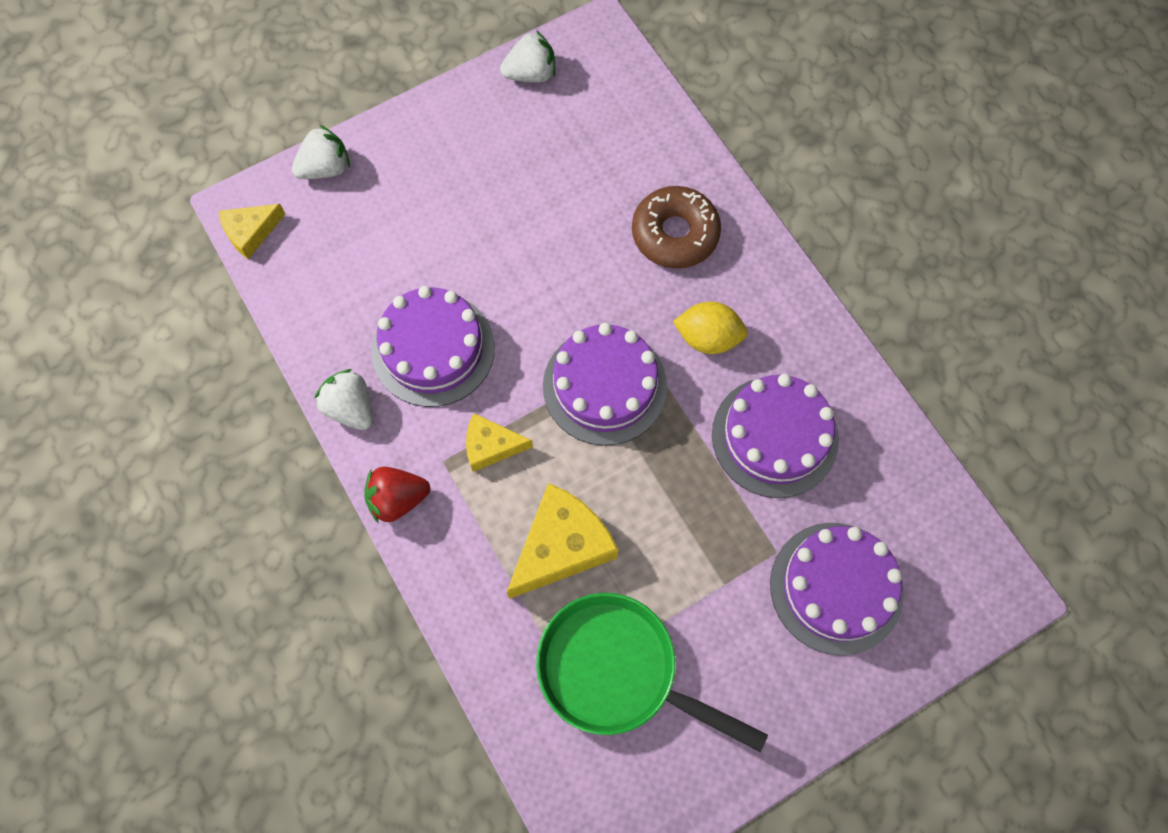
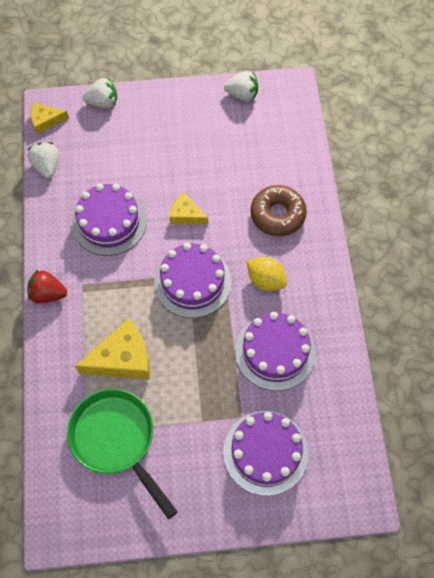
camera: 25 degrees right, 5 degrees down
(351, 408) = (49, 235): white strawberry -> white strawberry (46, 166)
(491, 446) = (112, 287): yellow cheese -> yellow cheese (186, 215)

